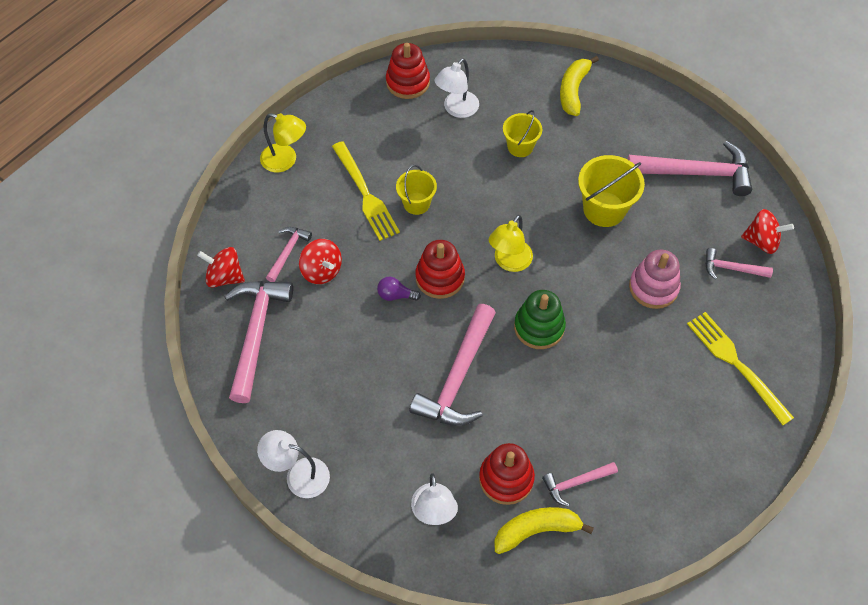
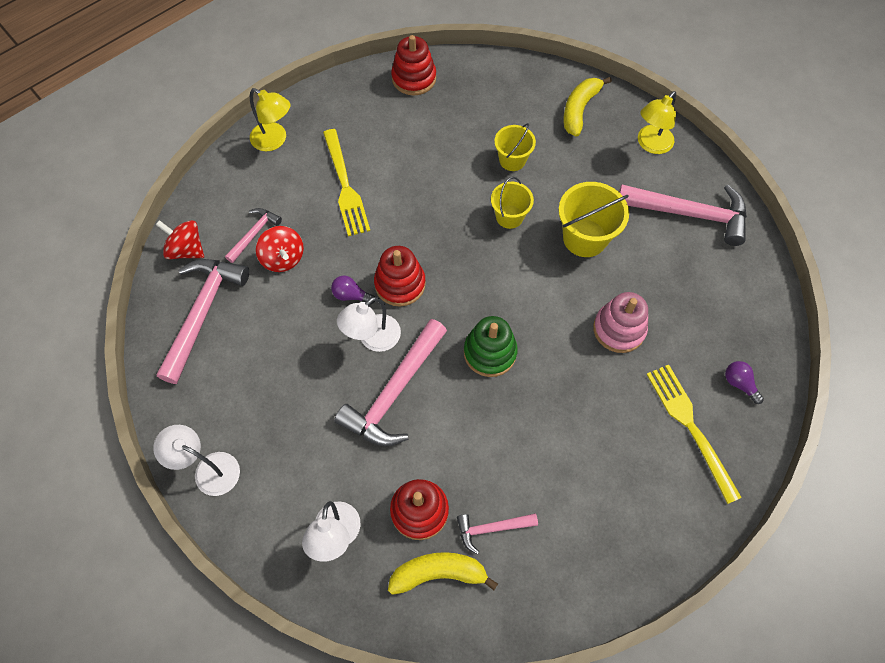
camera: 10 degrees right, 5 degrees up
(416, 203) = (394, 203): yellow bucket -> yellow bucket (509, 216)
(456, 109) = (456, 113): white lamp -> white lamp (373, 339)
(509, 262) = (474, 279): yellow lamp -> yellow lamp (650, 145)
(731, 268) = (706, 322): pink hammer -> none
(761, 241) = (744, 297): red spinning top -> none
(772, 319) = (739, 384): none -> purple light bulb

